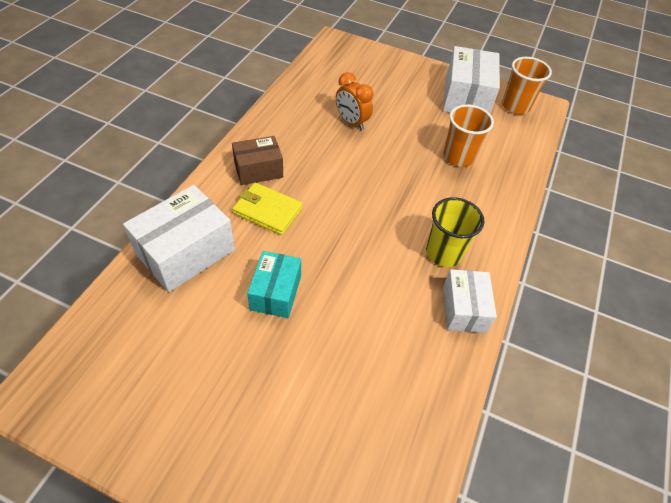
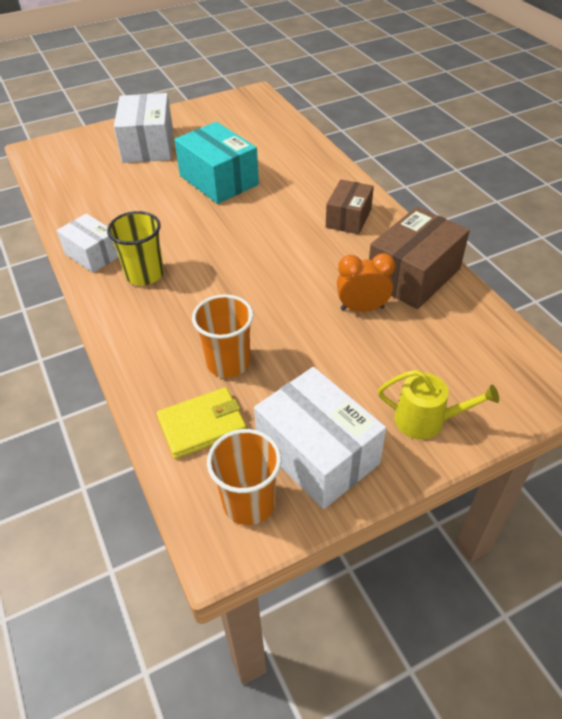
camera: 135 degrees right, 5 degrees down
(185, 252) = (296, 158): white box -> white box (148, 145)
(267, 211) = (296, 205): yellow wallet -> yellow wallet (202, 425)
(276, 292) = (219, 180): turquoise box -> turquoise box, size x1.59
(297, 112) = (413, 275): none -> brown box
(404, 72) = (426, 420): none -> yellow watering can

